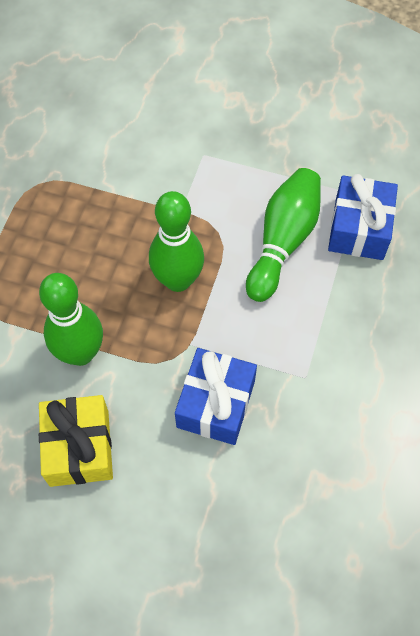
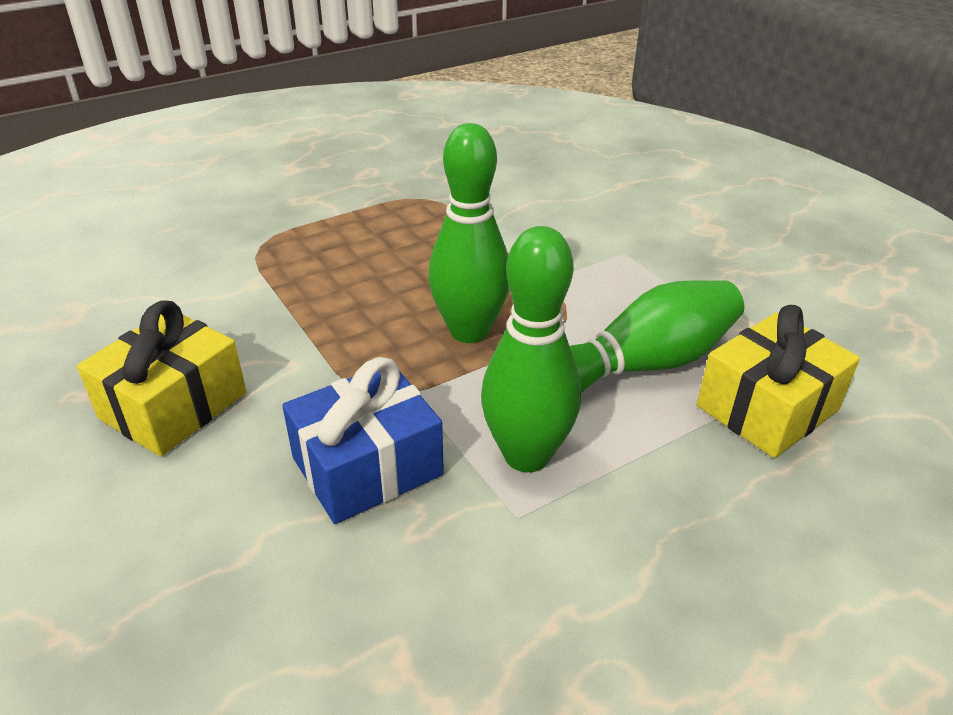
camera: 40 degrees right, 25 degrees down
(80, 353) = (289, 331): green bowling pin -> green bowling pin (526, 455)
(359, 228) = (767, 408): blue gift -> yellow gift

